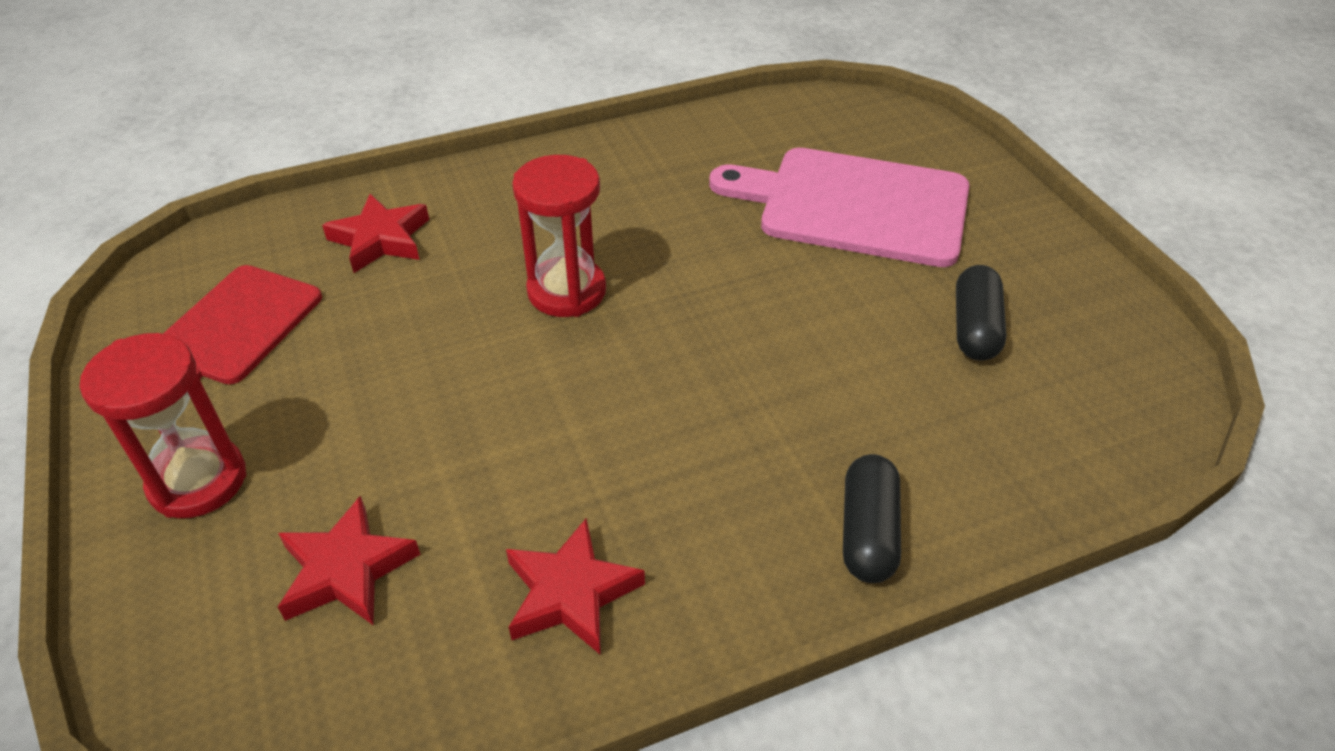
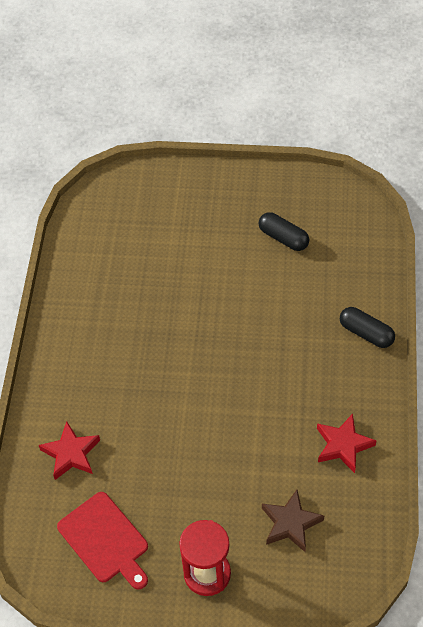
camera: 60 degrees left, 10 degrees up
(346, 569) = (290, 523): red star -> brown star
(566, 291) = (165, 383): red hourglass -> none
(855, 206) = (176, 237): pink cutting board -> none

